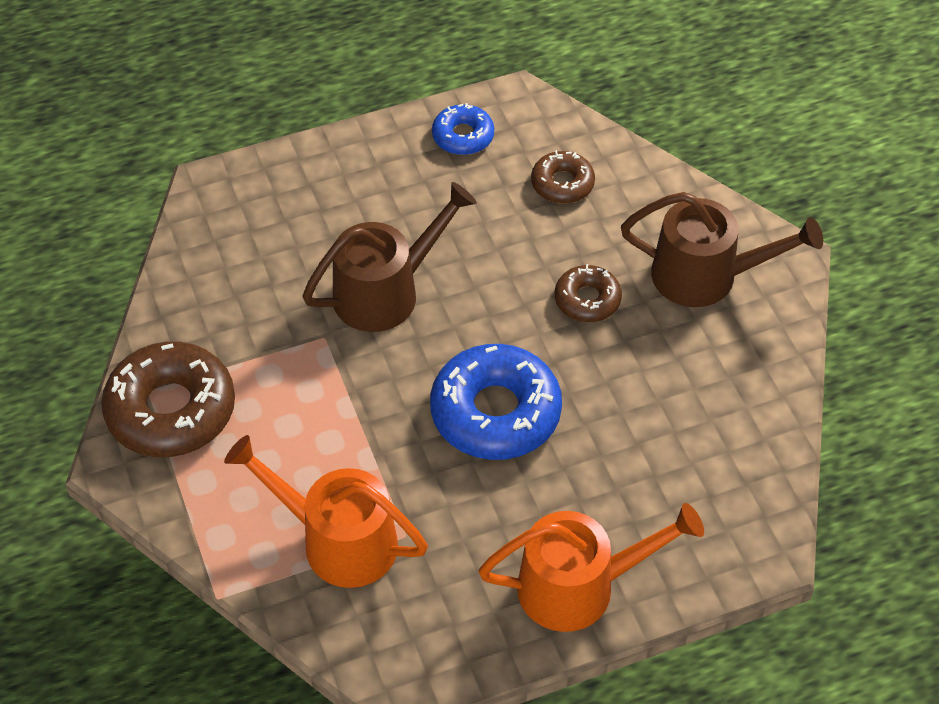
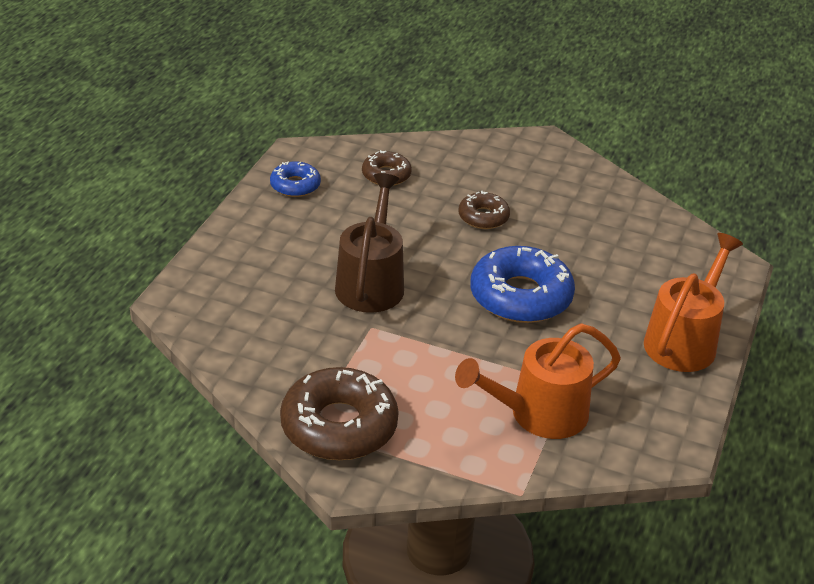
camera: 50 degrees left, 15 degrees down
(706, 276) = (523, 171): brown watering can -> none

